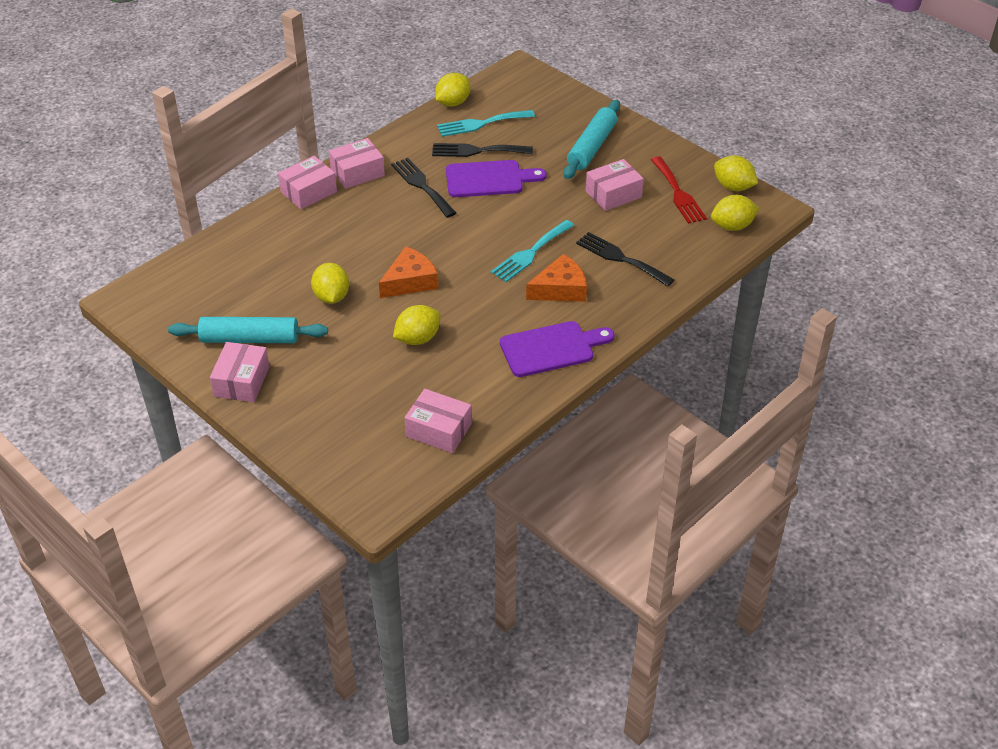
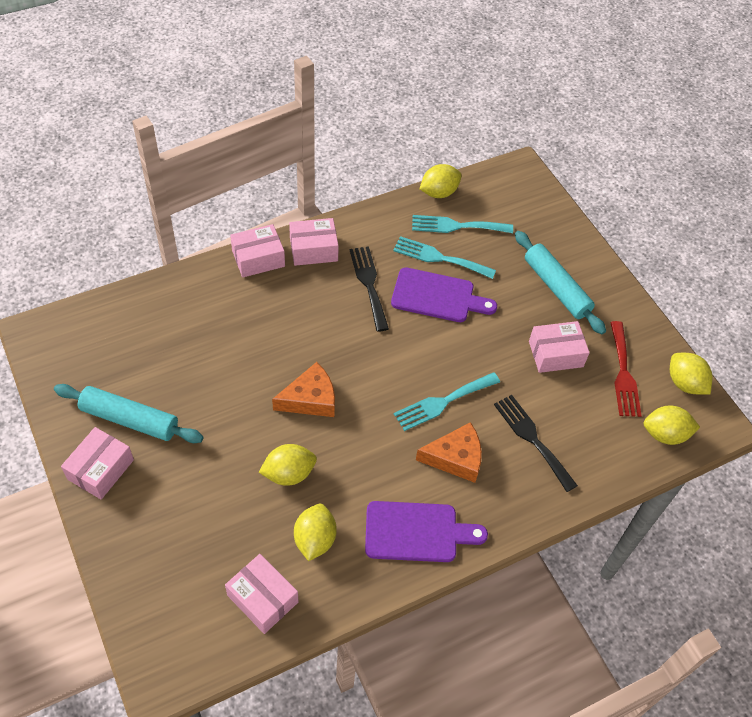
camera: 15 degrees right, 10 degrees up
(331, 297) = (227, 393): yellow lemon -> yellow lemon (315, 539)
(477, 151) = (439, 258): black fork -> turquoise fork
(592, 147) = (556, 287): turquoise rolling pin -> turquoise rolling pin turned 75 degrees counterclockwise

